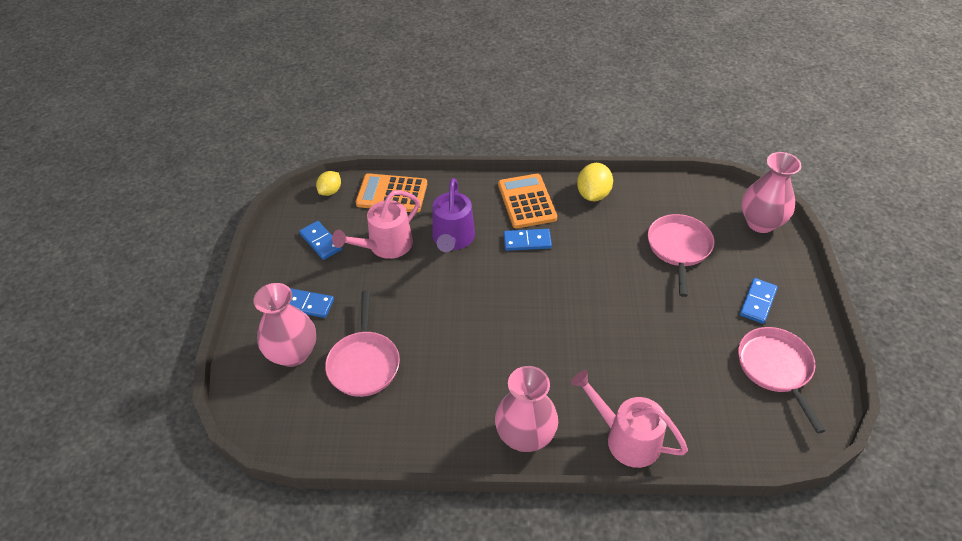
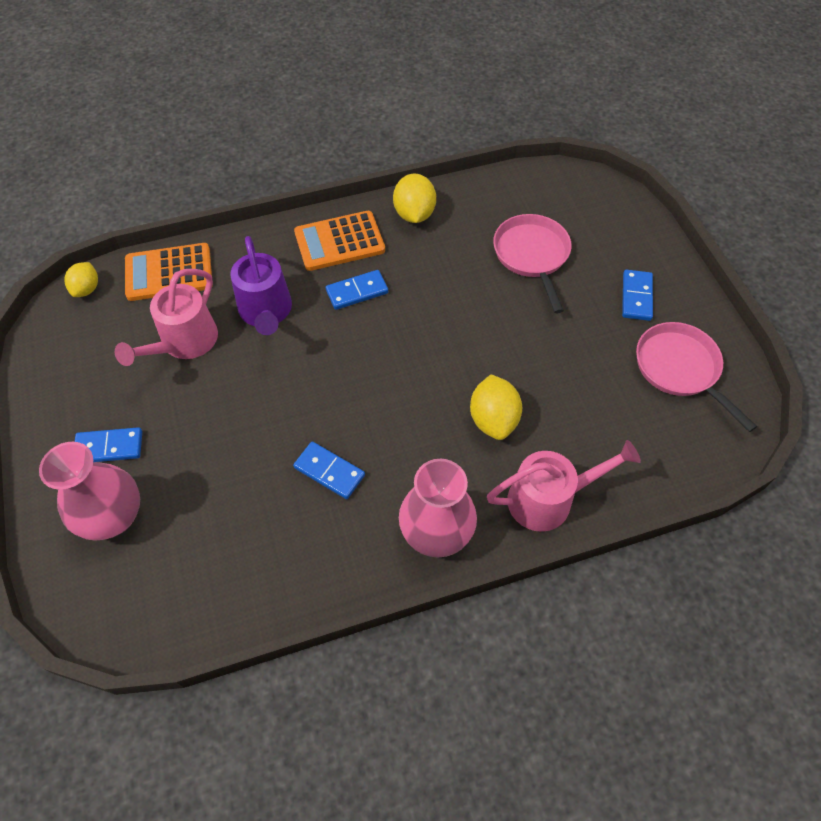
camera: 20 degrees left, 10 degrees up
(321, 241) = (98, 359): blue domino -> blue domino (329, 471)
(364, 363) = (210, 501): pink pan -> none
(526, 201) = (339, 241): orange calculator -> orange calculator turned 75 degrees counterclockwise
(601, 364) = (493, 419): none -> yellow lemon
(626, 438) = (549, 499): pink watering can -> pink watering can turned 150 degrees clockwise
(760, 223) = (609, 202): pink vase -> none

